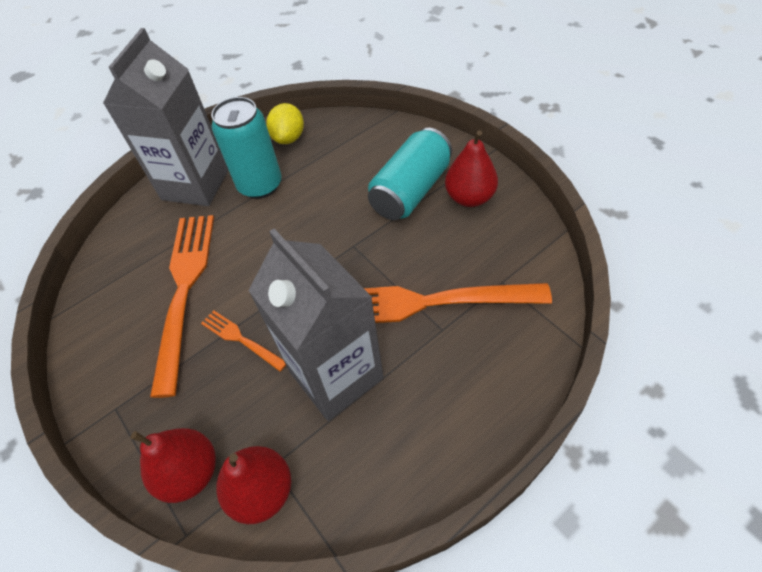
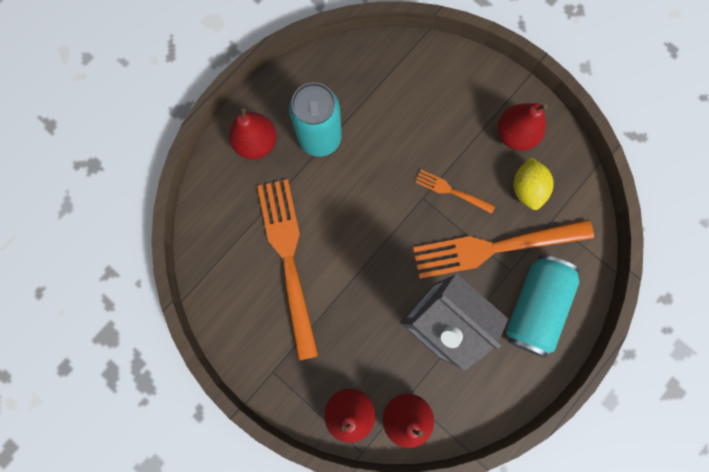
camera: 15 degrees left, 25 degrees up
(195, 184) = (256, 143): grey carton -> red pear
(241, 339) = (353, 300): orange fork -> orange fork (451, 191)
(289, 138) = (330, 75): yellow lemon -> yellow lemon (526, 188)
(411, 191) = (461, 131): turquoise can -> turquoise can (534, 306)

